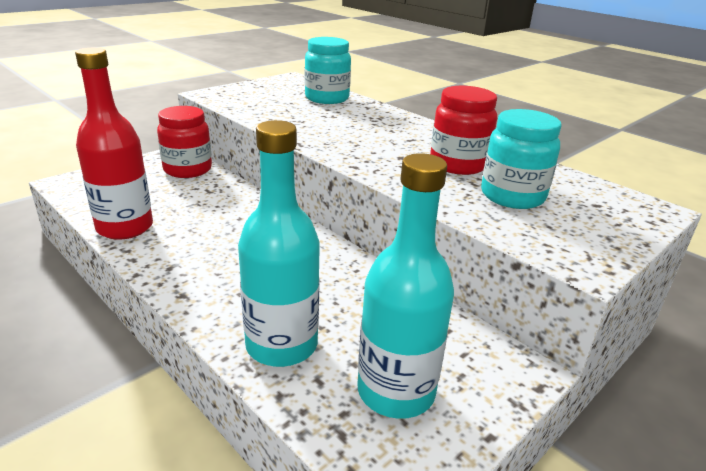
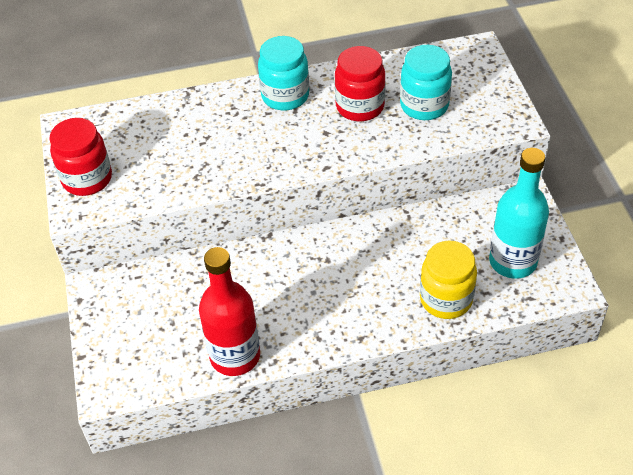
camera: 55 degrees left, 20 degrees up
(188, 169) = (141, 285): red jar -> red jar (87, 179)
(281, 345) = (446, 299): turquoise bottle -> yellow jar
(327, 98) = (156, 123): turquoise jar -> turquoise jar (285, 96)

